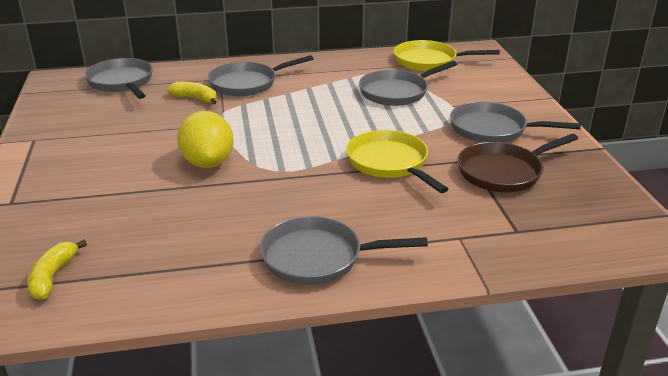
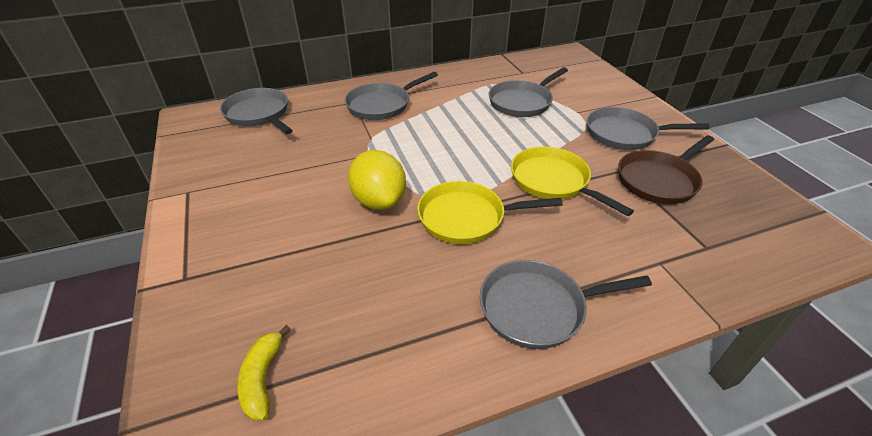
camera: 10 degrees left, 10 degrees up
(195, 98) = (338, 126): yellow banana -> none
(429, 61) = (534, 67): yellow pan -> yellow pan (467, 217)

